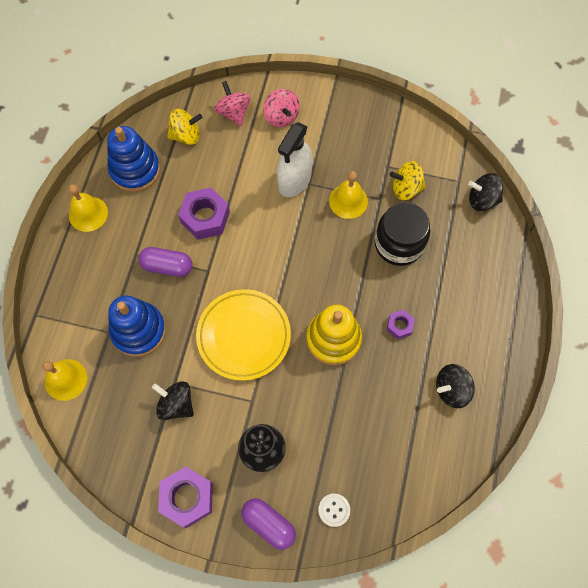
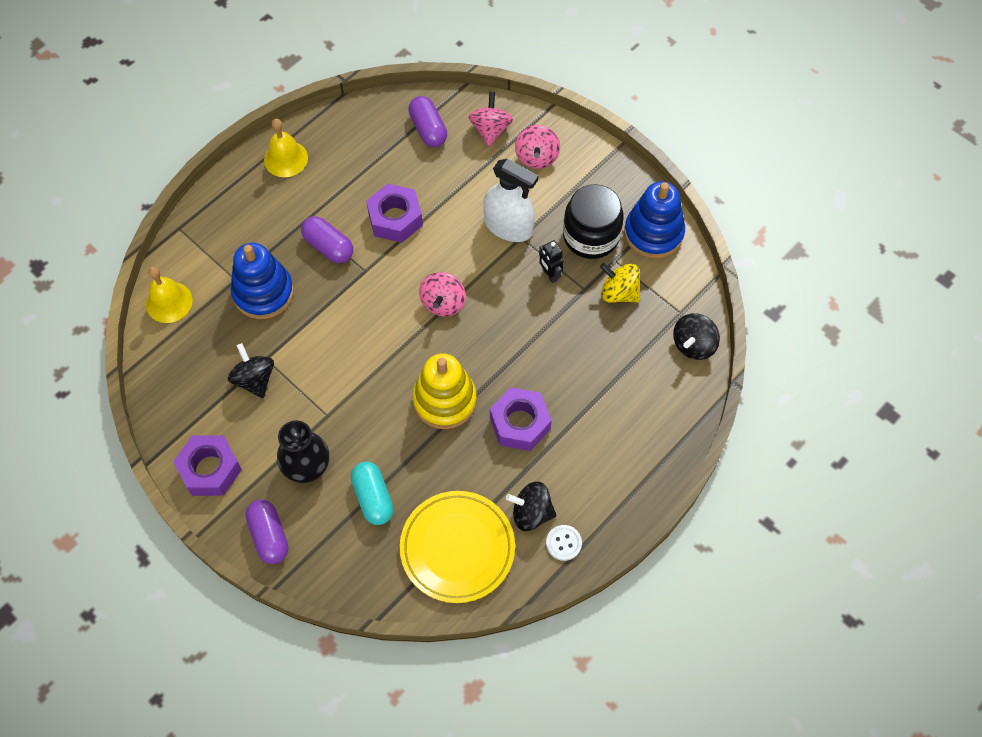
camera: 30 degrees right, 5 degrees down
(135, 170) = (357, 139): blue stacking toy -> blue stacking toy (653, 233)
(186, 135) = (428, 129): yellow spinning top -> purple capsule
(244, 336) = (359, 350): yellow plate -> yellow plate (457, 548)
(284, 264) = (443, 303): none -> pink spinning top
(294, 180) = (508, 226): white spray bottle -> white spray bottle turned 120 degrees counterclockwise
(329, 446) = (373, 498): none -> turquoise capsule
(334, 510) = (339, 559): white button -> white button (563, 543)
(348, 201) = (550, 274): yellow bell -> black robot
(399, 244) = (574, 343): black jar -> black jar (591, 236)
(399, 326) = (520, 423): purple nut -> purple nut, size x1.86
(482, 200) = (693, 345): black spinning top -> black spinning top turned 90 degrees counterclockwise

